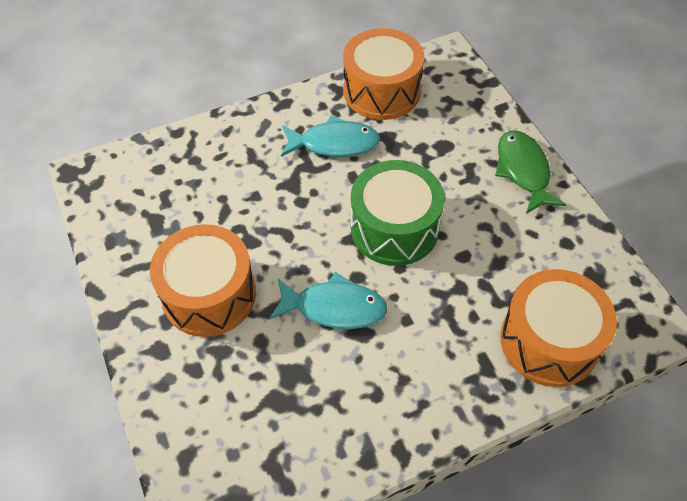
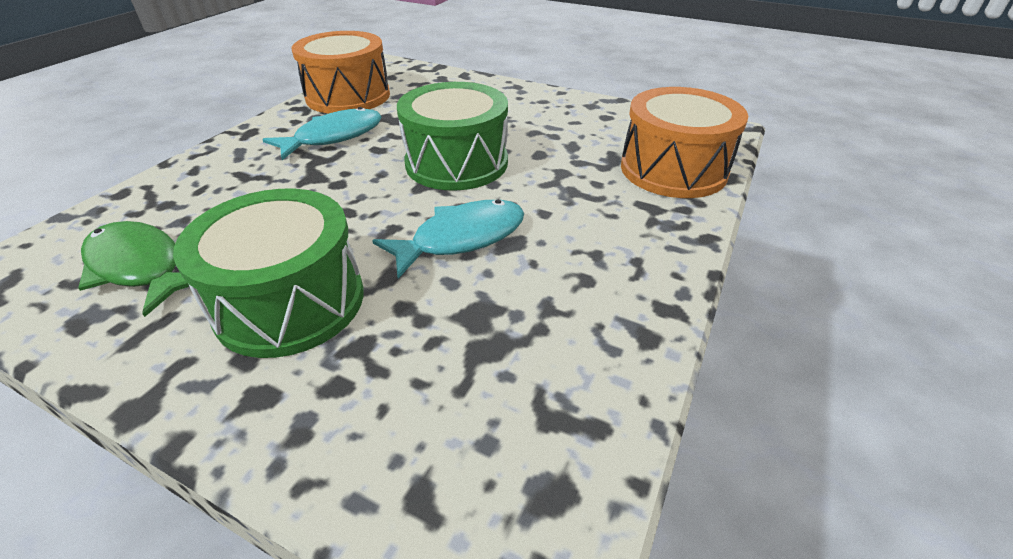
camera: 40 degrees left, 15 degrees down
(209, 295) = (290, 302): orange drum -> green drum
(523, 171) = (523, 96): green fish -> green fish (139, 267)

